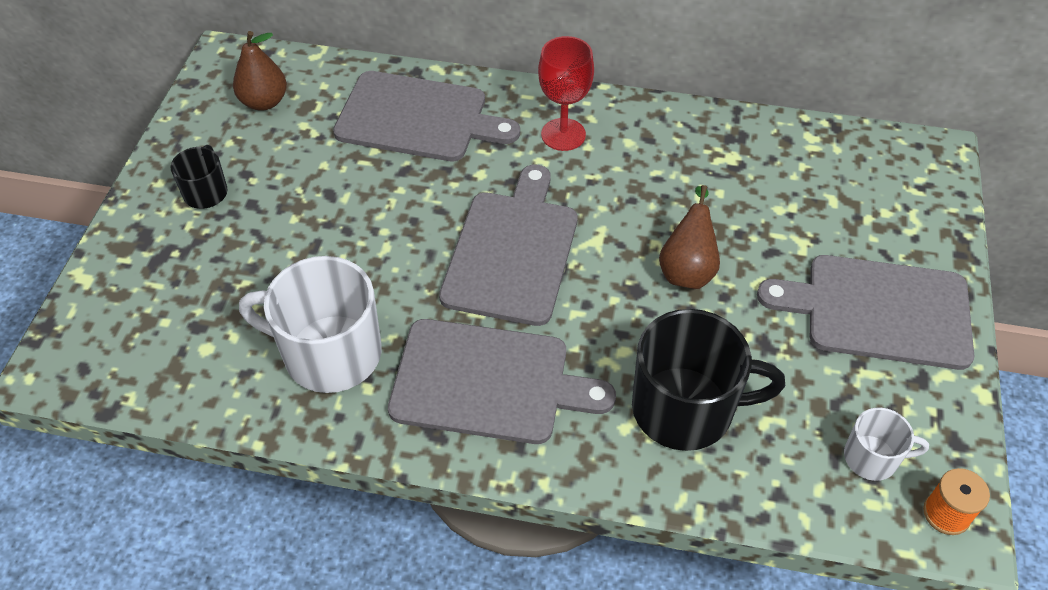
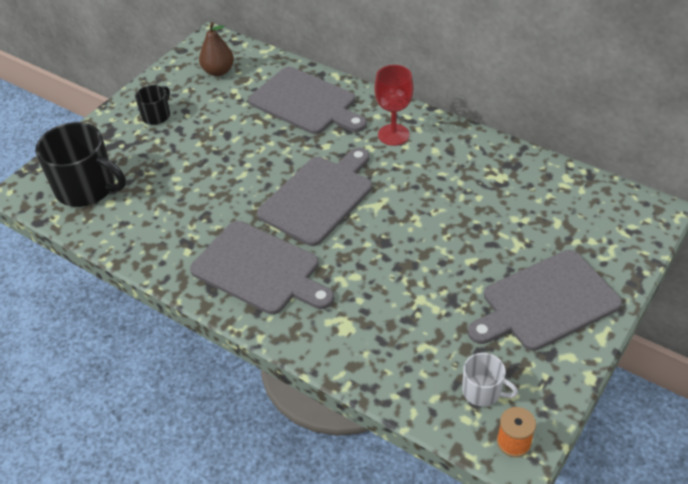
camera: 25 degrees right, 5 degrees down
(329, 353) = (176, 225): white mug -> none
(686, 409) = (374, 322): black mug -> black mug (87, 188)
(687, 269) = (427, 239): brown pear -> none
(879, 311) = (546, 302): grey cutting board -> grey cutting board turned 60 degrees counterclockwise

